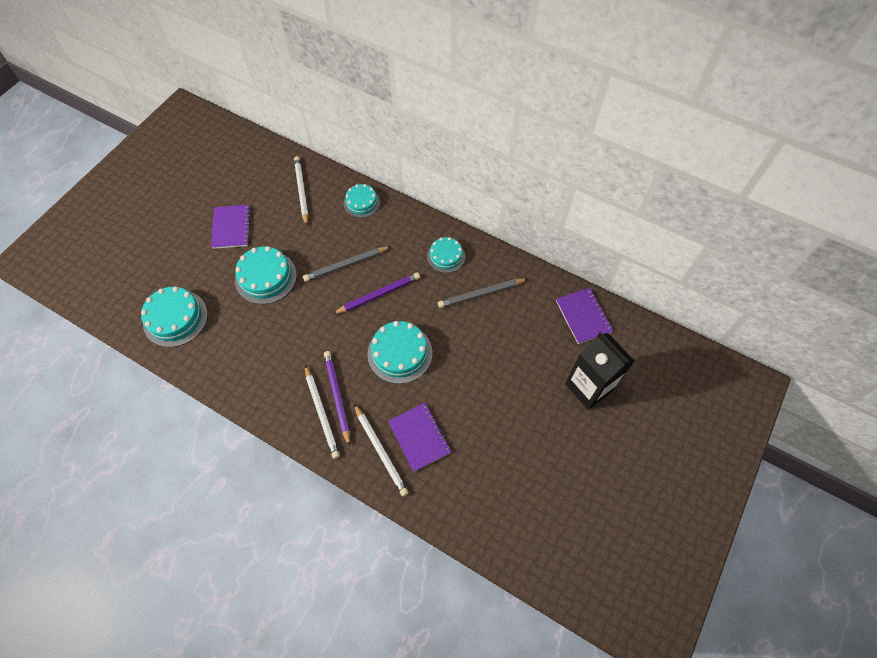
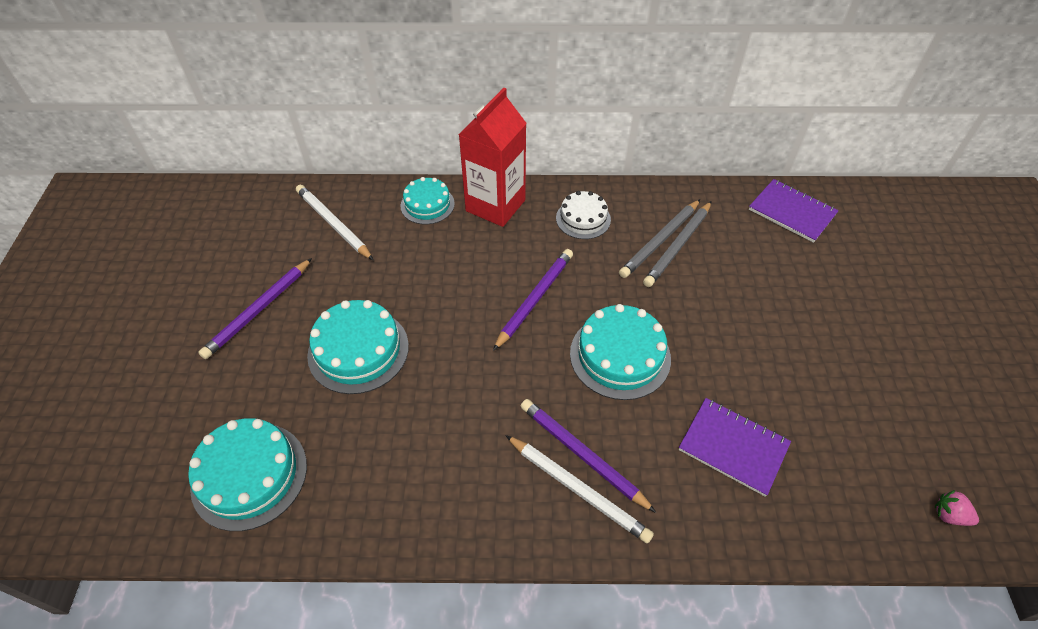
camera: 30 degrees left, 10 degrees down
(231, 227) = (258, 310): purple notebook -> purple pencil
(346, 265) = (463, 284): grey pencil -> grey pencil (678, 246)
(380, 451) = (699, 494): white pencil -> none
(400, 222) = (495, 205): none -> red carton
(446, 256) = (583, 219): turquoise cake -> white cake
(506, 539) = (949, 515): none -> pink strawberry
(588, 387) = (867, 282): black carton -> none

